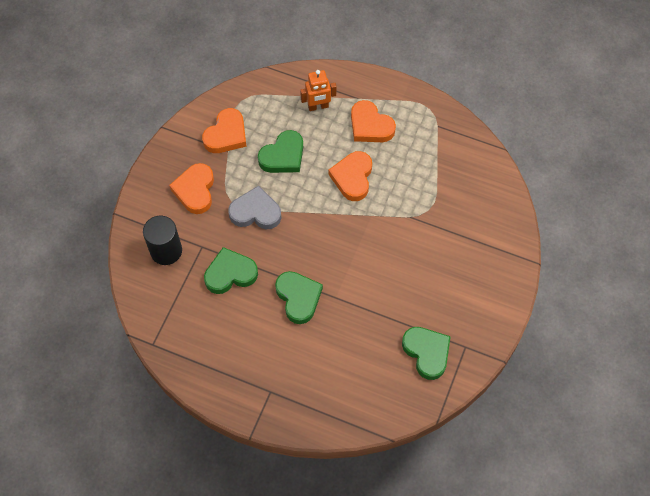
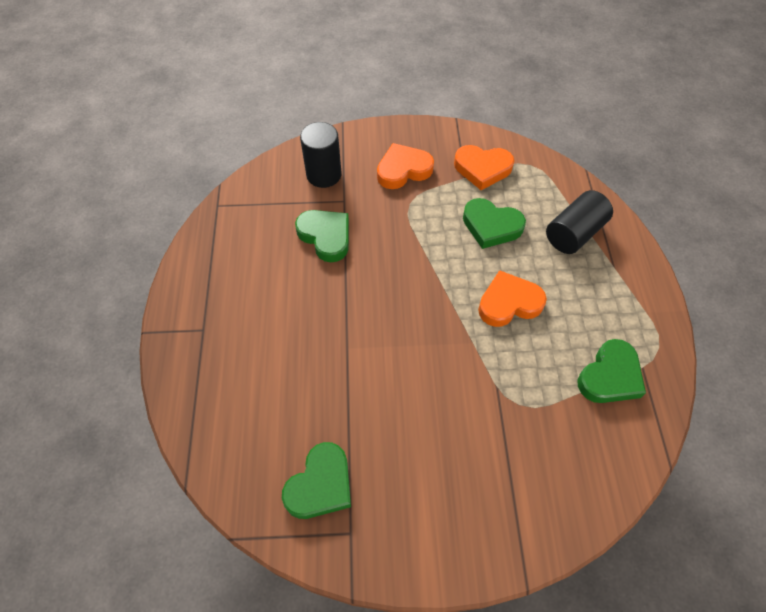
camera: 65 degrees right, 5 degrees down
(255, 212) = (409, 229): grey heart -> none
(298, 298) = (328, 310): green heart -> green heart (610, 376)
(318, 106) = (574, 233): orange robot -> black cylinder
(370, 126) = (588, 293): orange heart -> none

